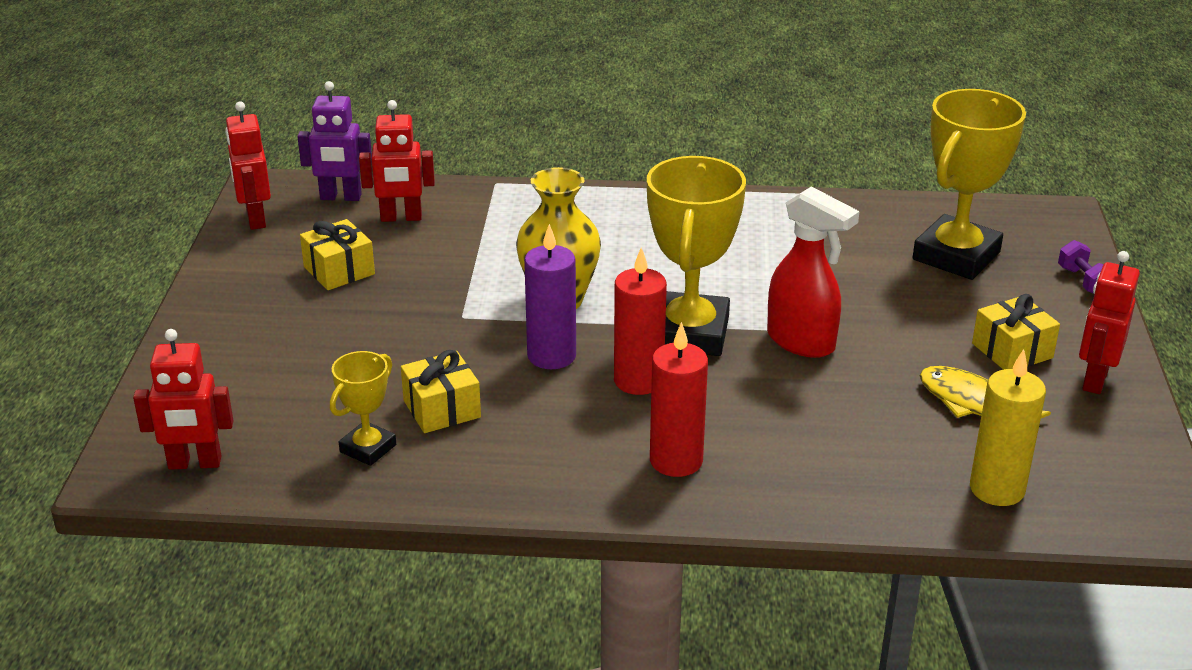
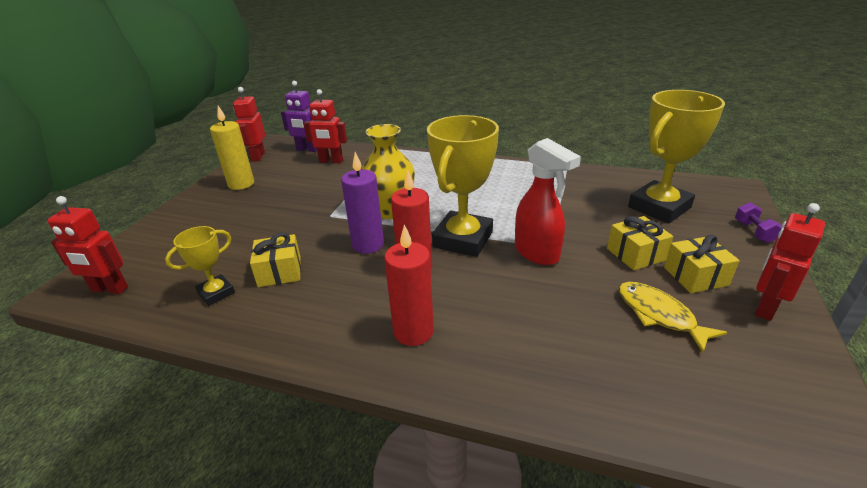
camera: 15 degrees right, 0 degrees up
(339, 270) = (280, 185): yellow gift -> yellow gift (636, 254)
(997, 489) = (672, 399): yellow candle -> yellow candle (241, 184)

